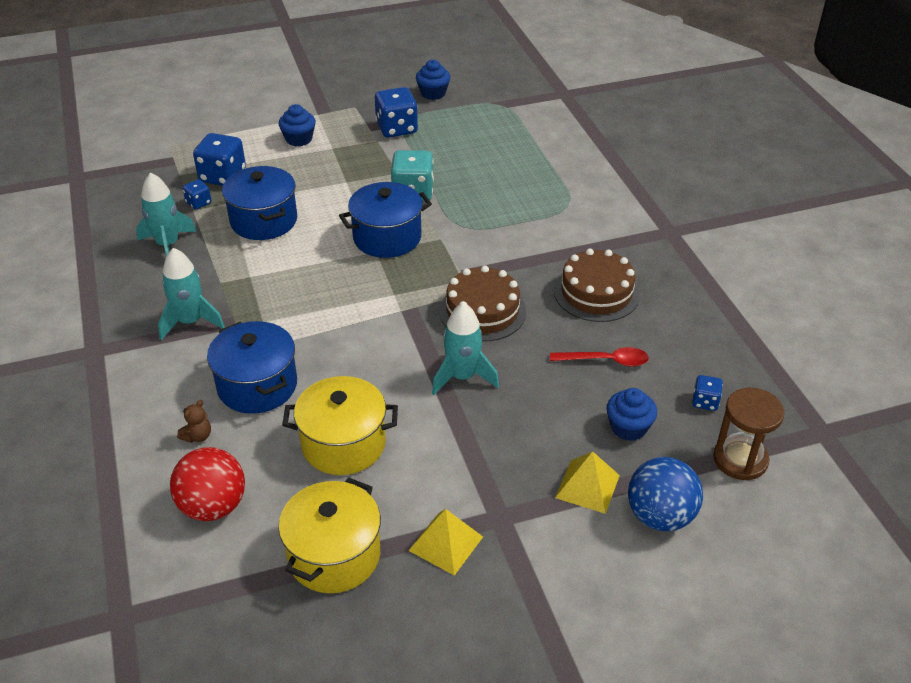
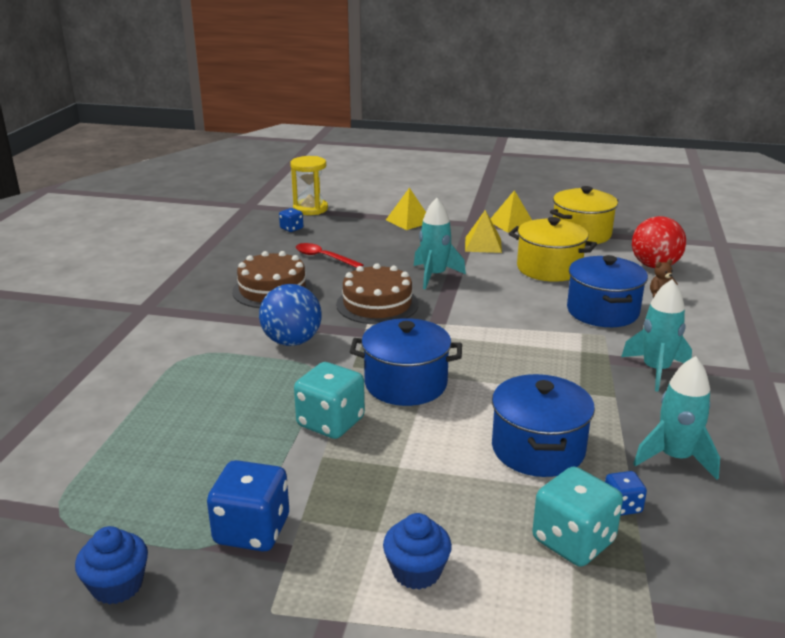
camera: 150 degrees left, 15 degrees down
(222, 176) = (573, 541): blue dice -> turquoise dice
(451, 466) = (483, 244): none -> yellow pyramid
(628, 427) = (354, 231): blue cupcake -> none
(660, 516) = (383, 205): blue ball -> blue ball (292, 341)
(740, 459) = (310, 209): brown hourglass -> yellow hourglass

